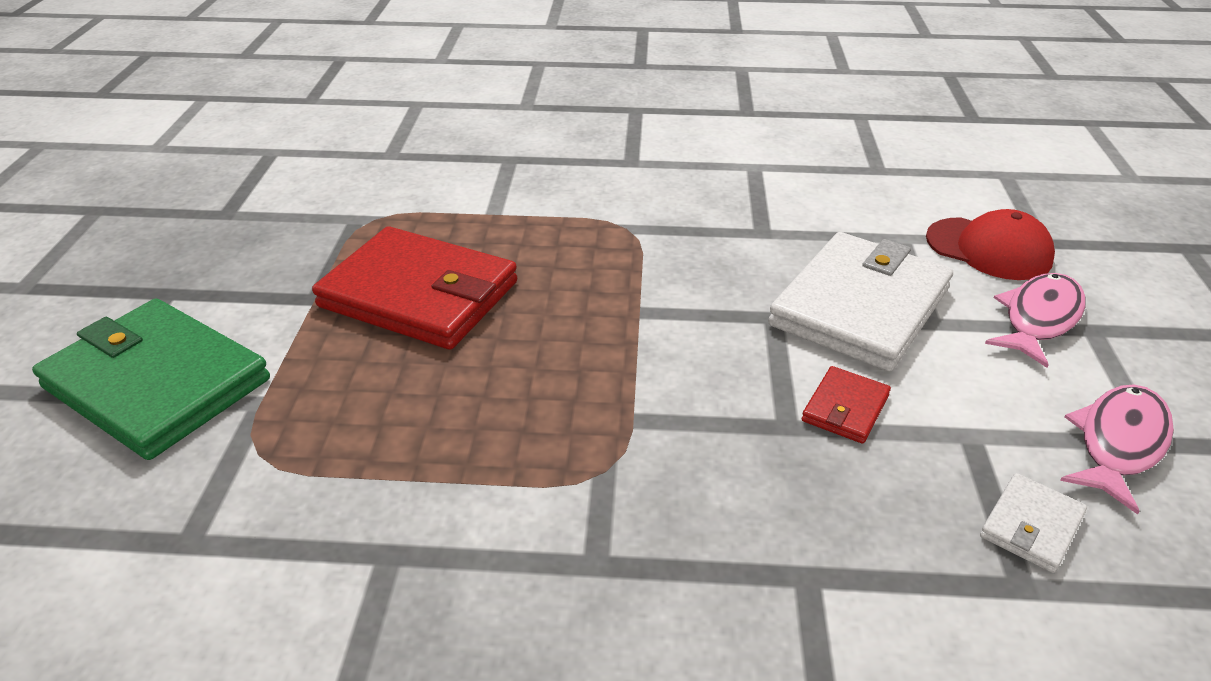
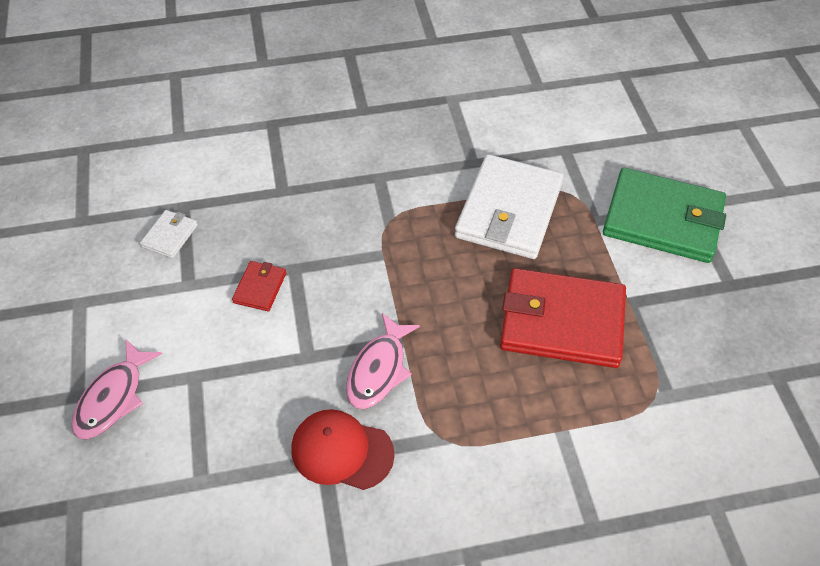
camera: 165 degrees right, 15 degrees up
(860, 307) = (244, 381): white wallet -> white wallet (508, 211)
(989, 249) = (127, 482): red cap -> red cap (342, 451)
(1118, 443) = (102, 296): pink fish -> pink fish (379, 370)

